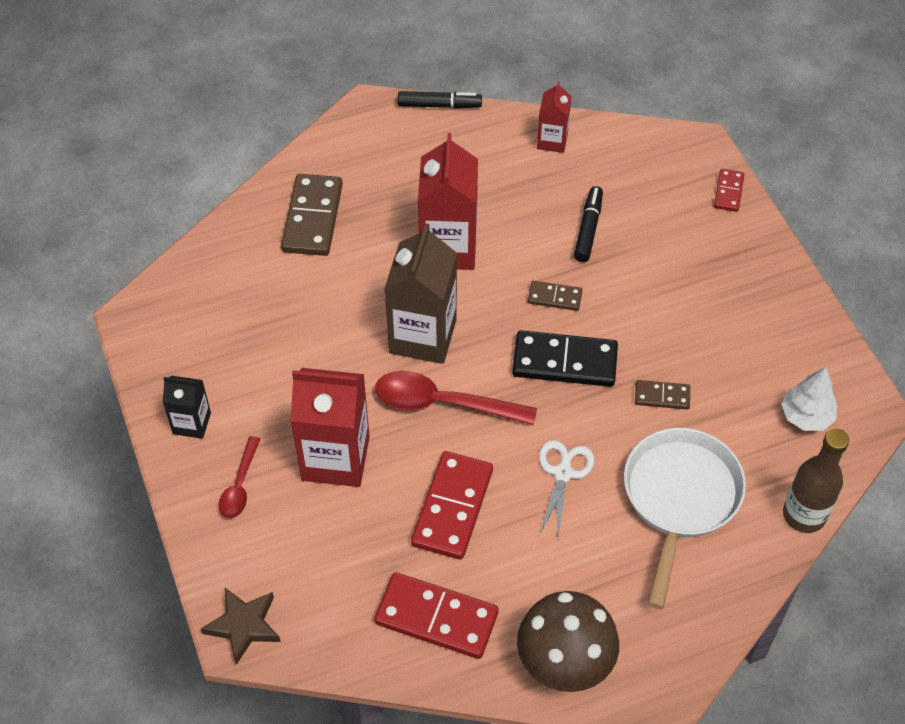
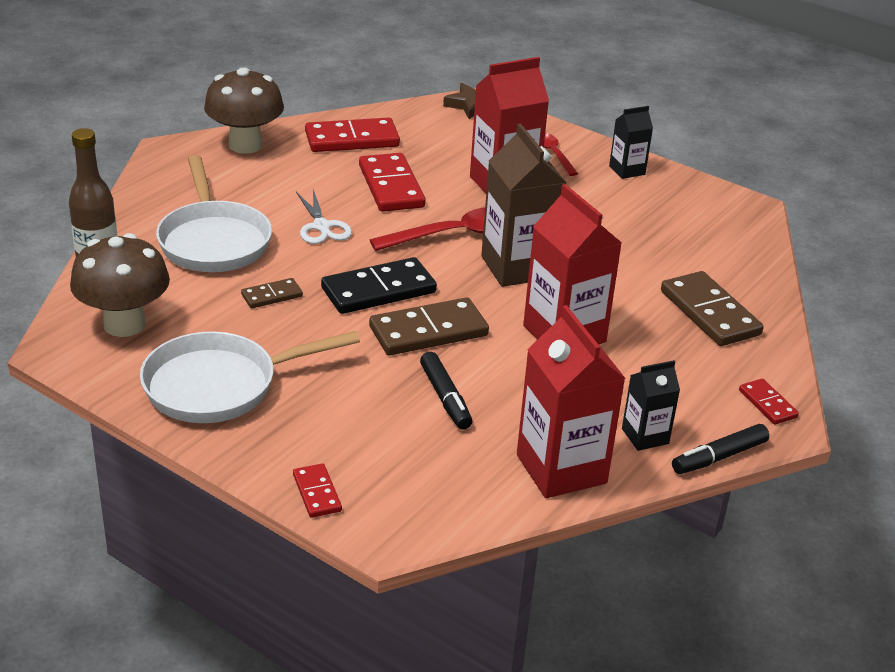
camera: 145 degrees right, 20 degrees down
(362, 126) = (767, 404): none -> red domino
(473, 139) = (645, 436): none -> black carton
(552, 141) = (561, 469): red carton -> red carton, size x1.87
(554, 297) = (428, 331): brown domino -> brown domino, size x1.91
(753, 313) = (220, 385): none -> white pan
(806, 416) = (124, 324): white tree -> brown mushroom

